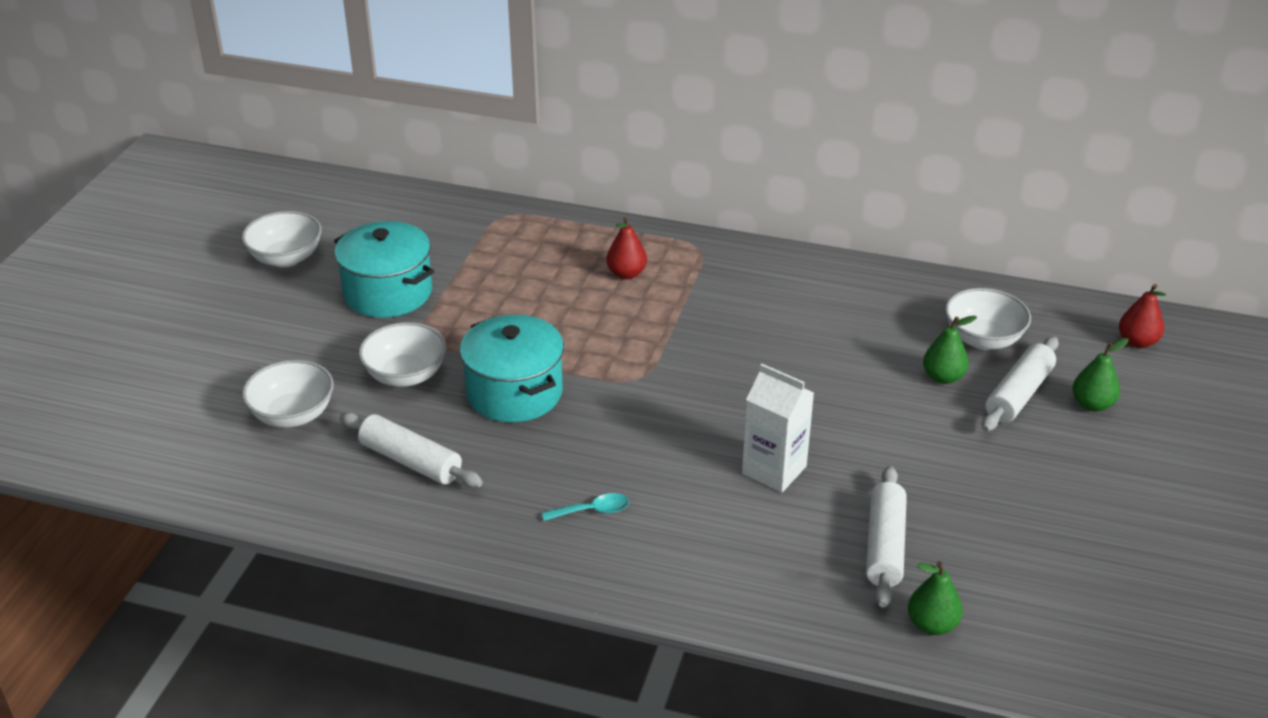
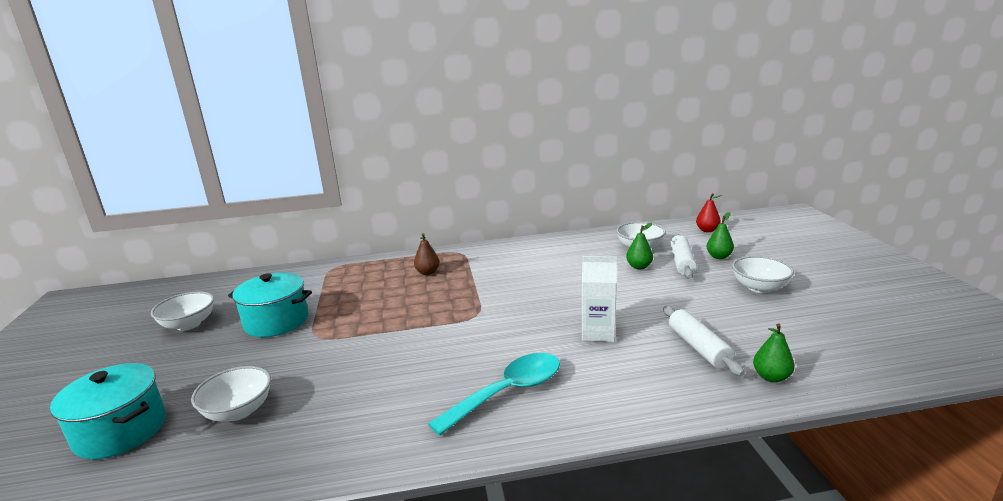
camera: 25 degrees left, 15 degrees down
(406, 375) = (317, 360): white bowl -> white bowl (759, 287)
(411, 461) = (353, 409): white rolling pin -> none
(514, 392) = (402, 346): turquoise pot -> turquoise pot (121, 431)
(592, 511) = (508, 392): turquoise spoon -> turquoise spoon, size x2.31
(626, 273) = (427, 272): red pear -> brown pear

